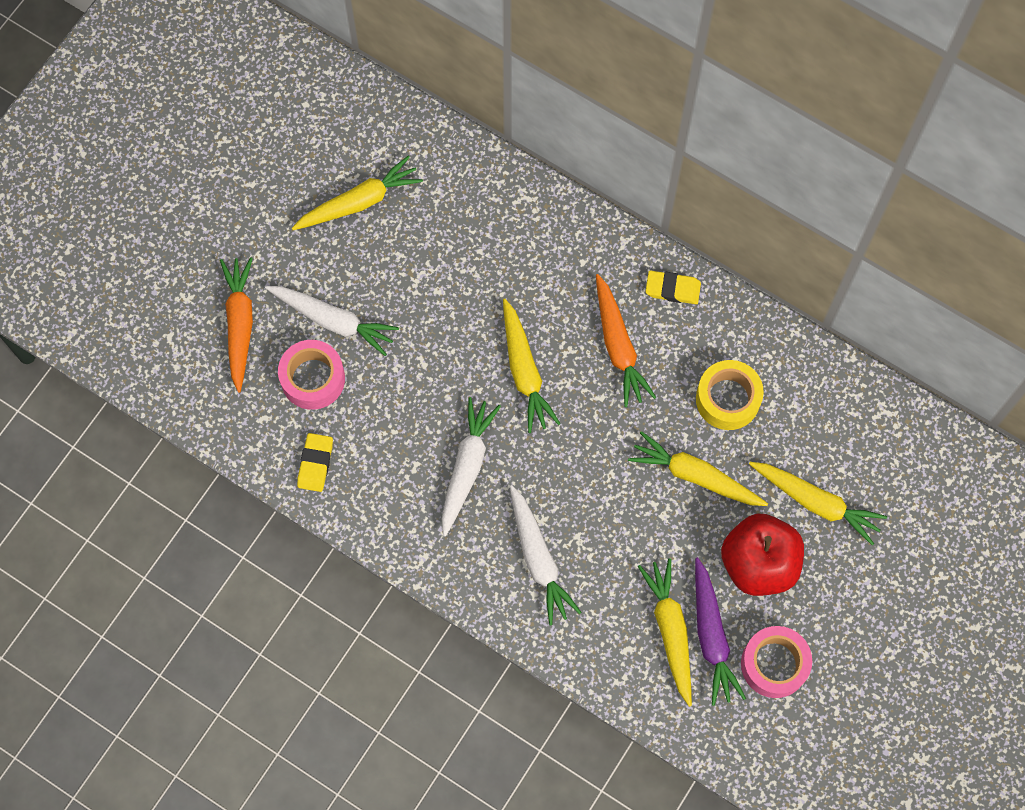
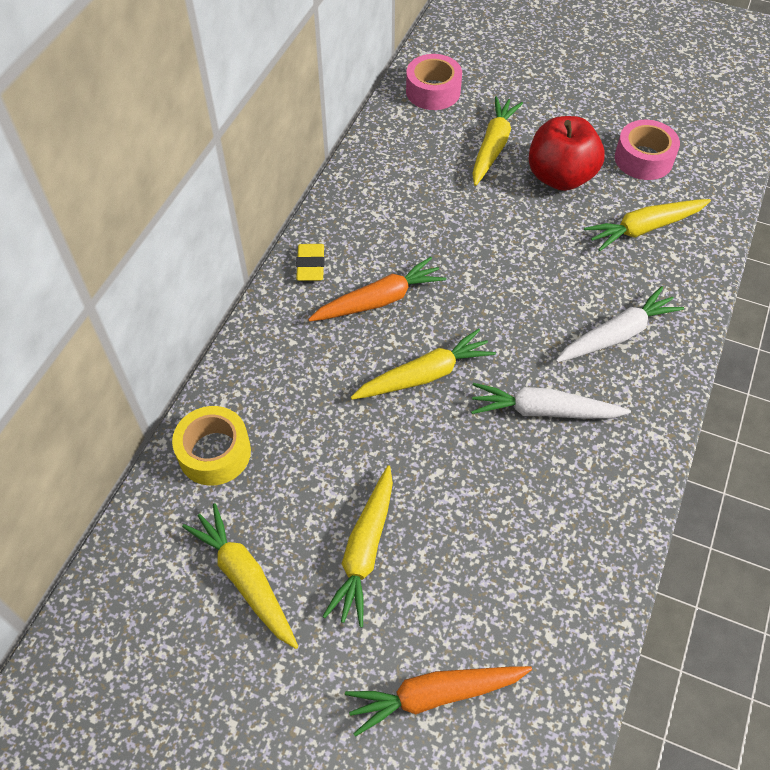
camera: 100 degrees left, 15 degrees down
(313, 379) = (485, 588): pink tape -> pink tape (433, 91)
(315, 463) = (588, 564): yellow eraser -> none
(333, 321) = (406, 579): white carrot -> none
(695, 476) = (494, 227): yellow carrot -> yellow carrot (364, 551)
(711, 636) = (637, 200): purple carrot -> none
(727, 399) = (414, 213): yellow tape -> yellow tape (214, 453)

